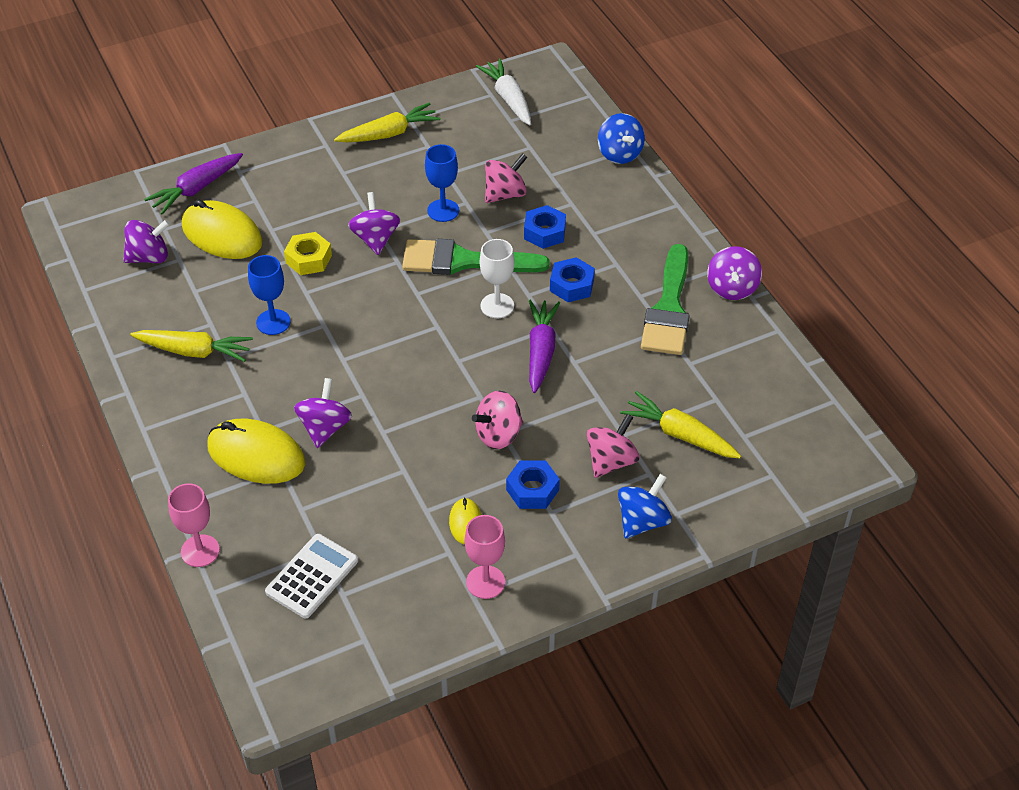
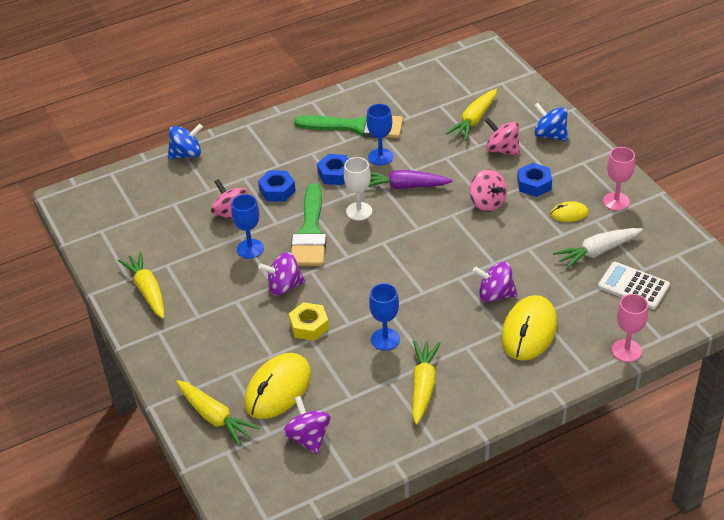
camera: 90 degrees left, 5 degrees down
(196, 189) = (215, 417): purple carrot -> yellow carrot
(508, 98) = (108, 219): white carrot -> white carrot (597, 252)
(603, 330) = (380, 157): none -> blue goblet
(732, 288) = (335, 98): purple spinning top -> none

